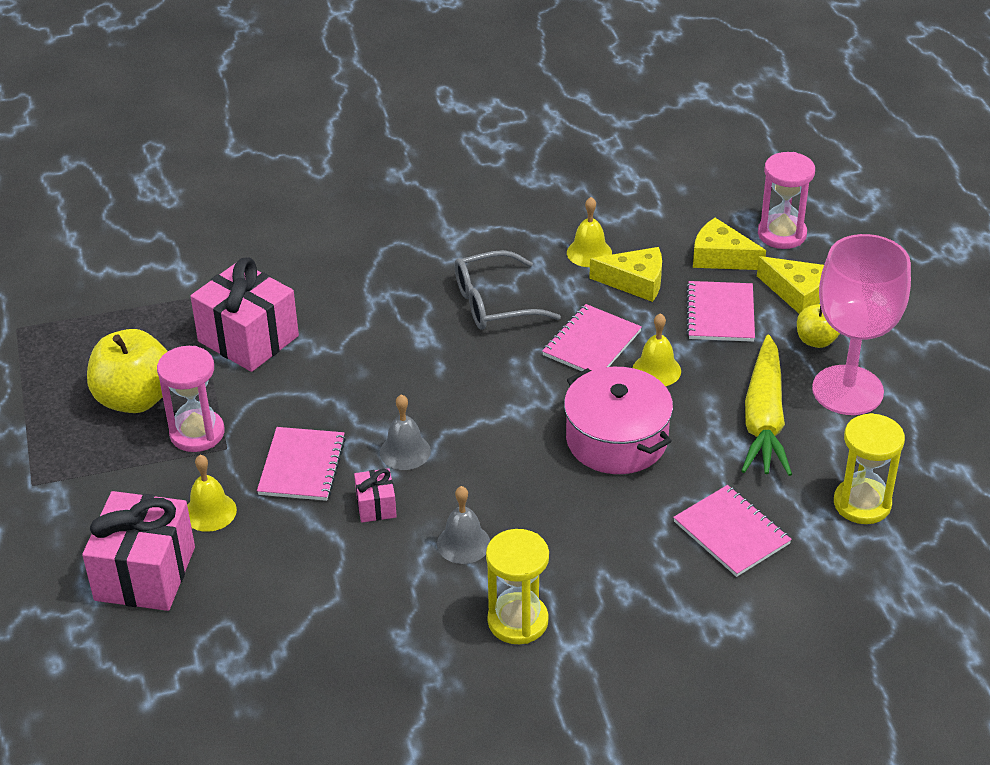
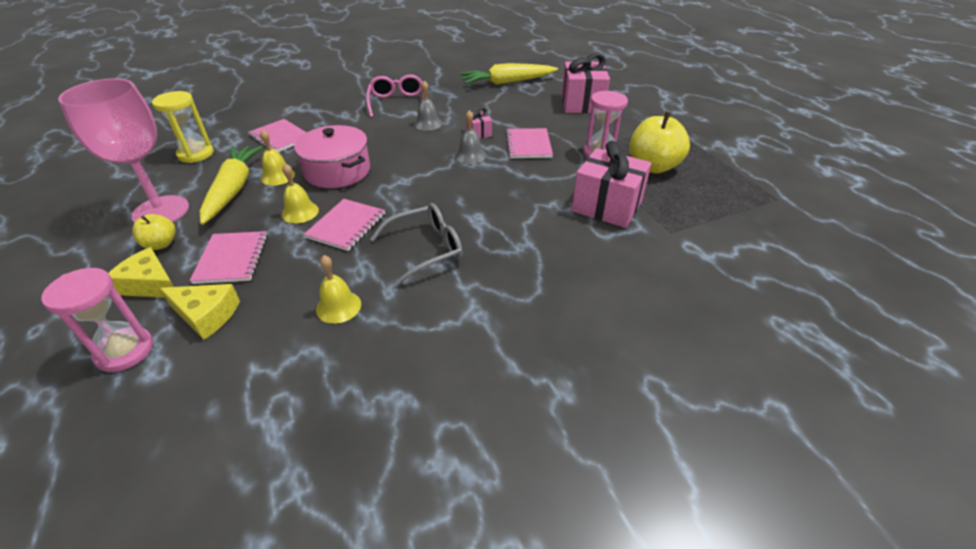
camera: 170 degrees right, 0 degrees up
(210, 512) = (567, 124): yellow bell -> yellow bell (277, 176)
(263, 676) = (507, 82): none -> yellow carrot
(518, 621) = (397, 103): yellow hourglass -> pink glasses
(635, 282) = (299, 280): yellow cheese -> none

